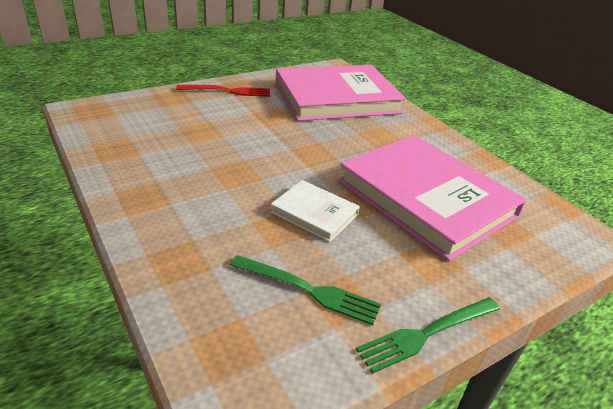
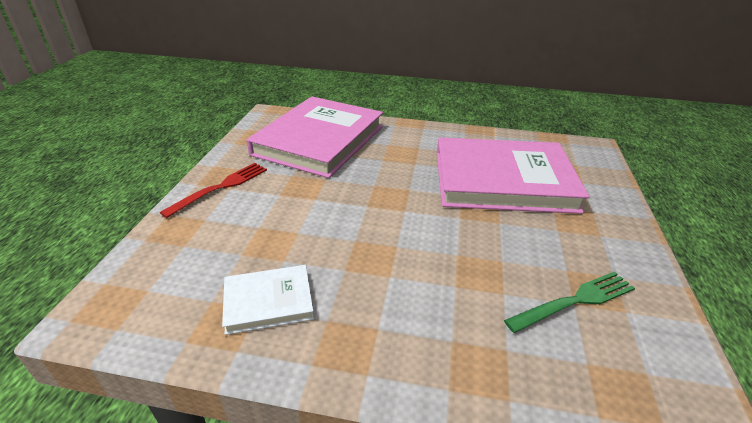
camera: 45 degrees left, 0 degrees up
(314, 213) = (475, 243): white book -> white book (268, 301)
(426, 334) = (655, 269): green fork -> none

